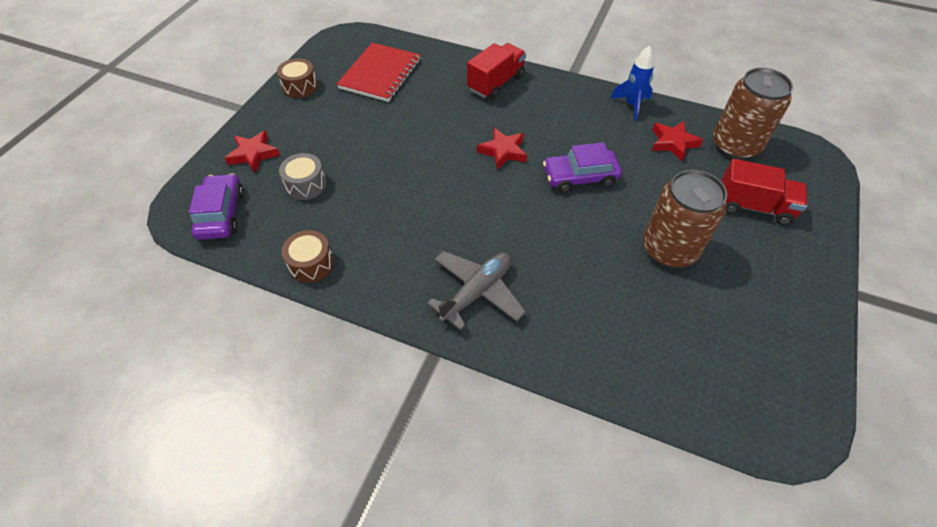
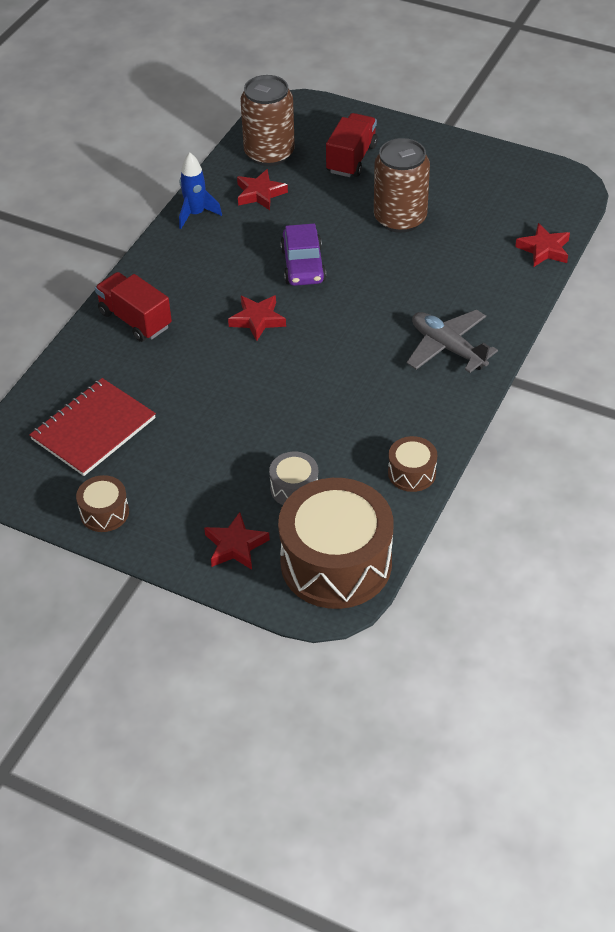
camera: 85 degrees left, 5 degrees down
(221, 214) = (336, 562): purple car -> brown drum
(380, 74) = (93, 429): red notebook -> red notebook turned 75 degrees counterclockwise
(654, 393) = (544, 249): none -> red star

